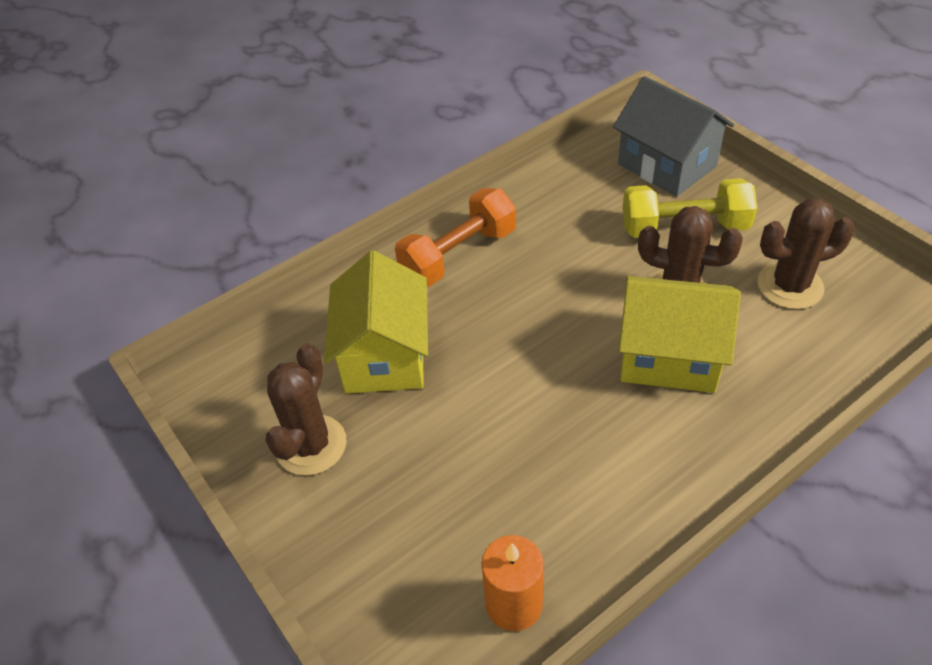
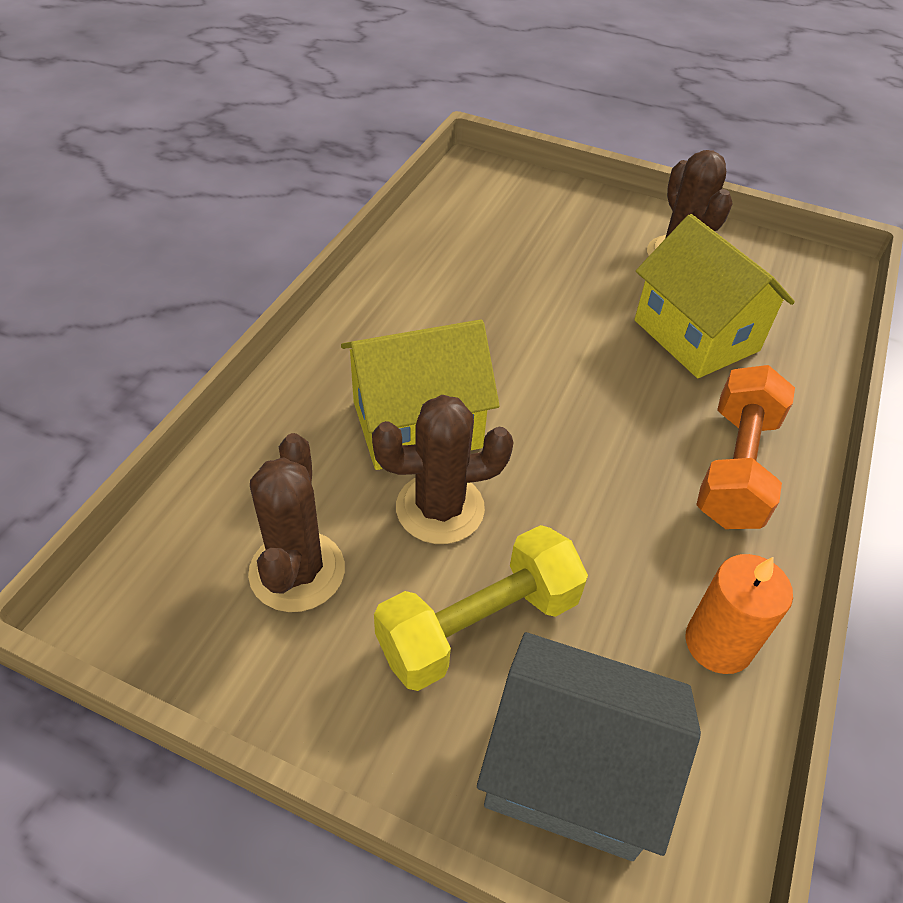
camera: 145 degrees right, 0 degrees up
(514, 604) = (448, 218): orange candle -> orange candle (718, 643)
(790, 286) = (297, 571): brown cactus -> brown cactus turned 45 degrees counterclockwise

